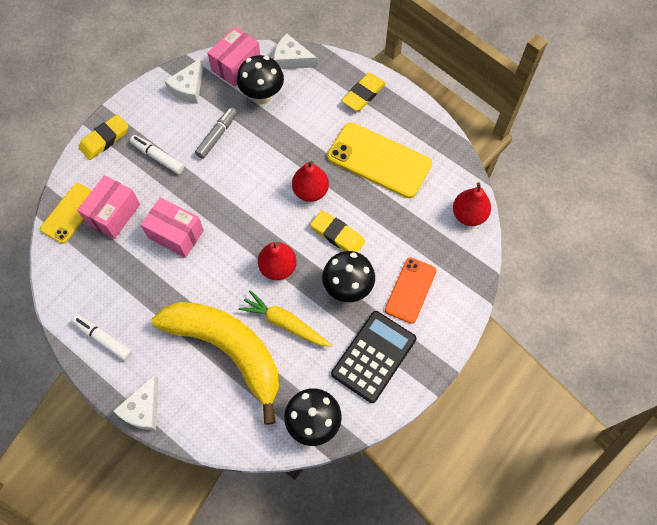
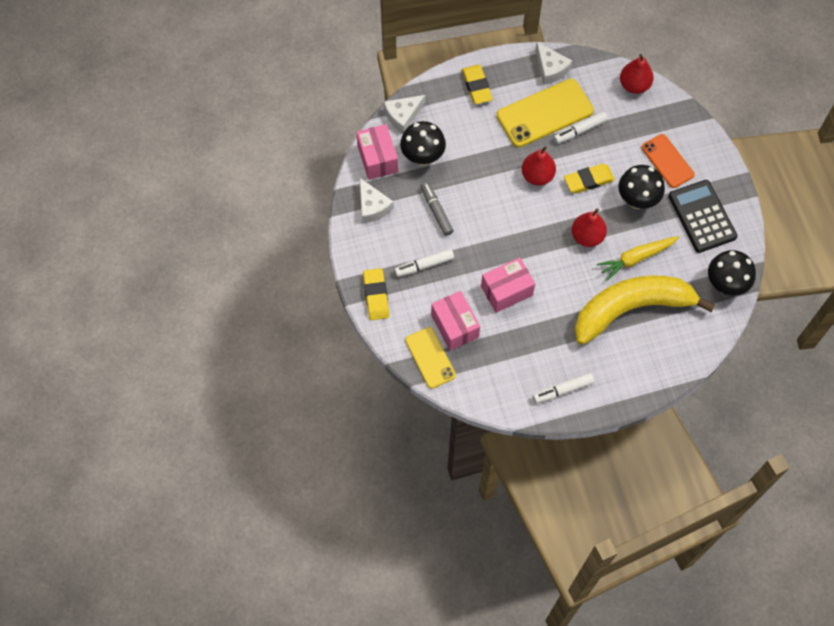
camera: 55 degrees left, 0 degrees up
(143, 409) = (639, 392): white cheese -> white cheese (550, 68)
(384, 198) = (580, 130): none -> white marker

